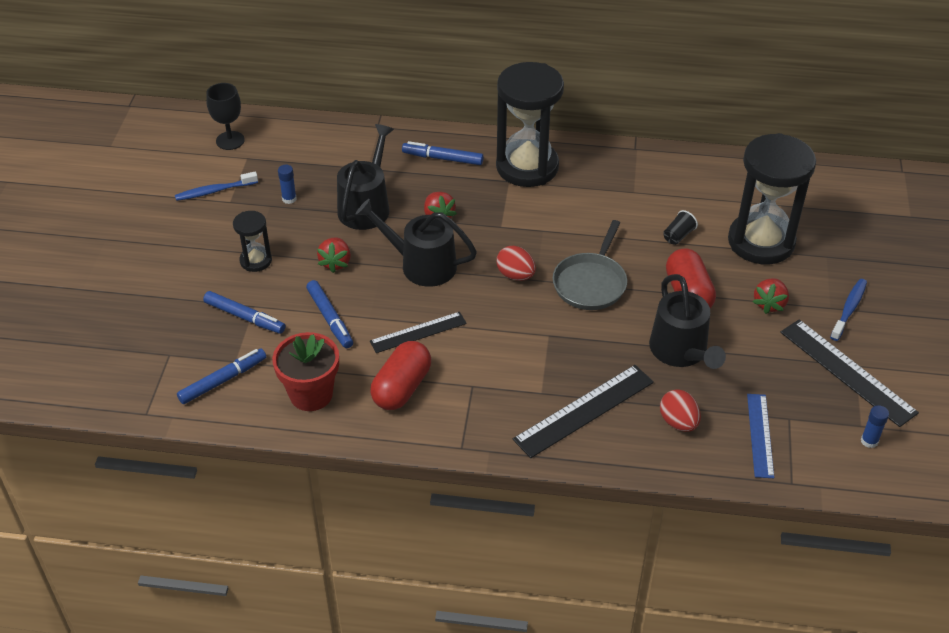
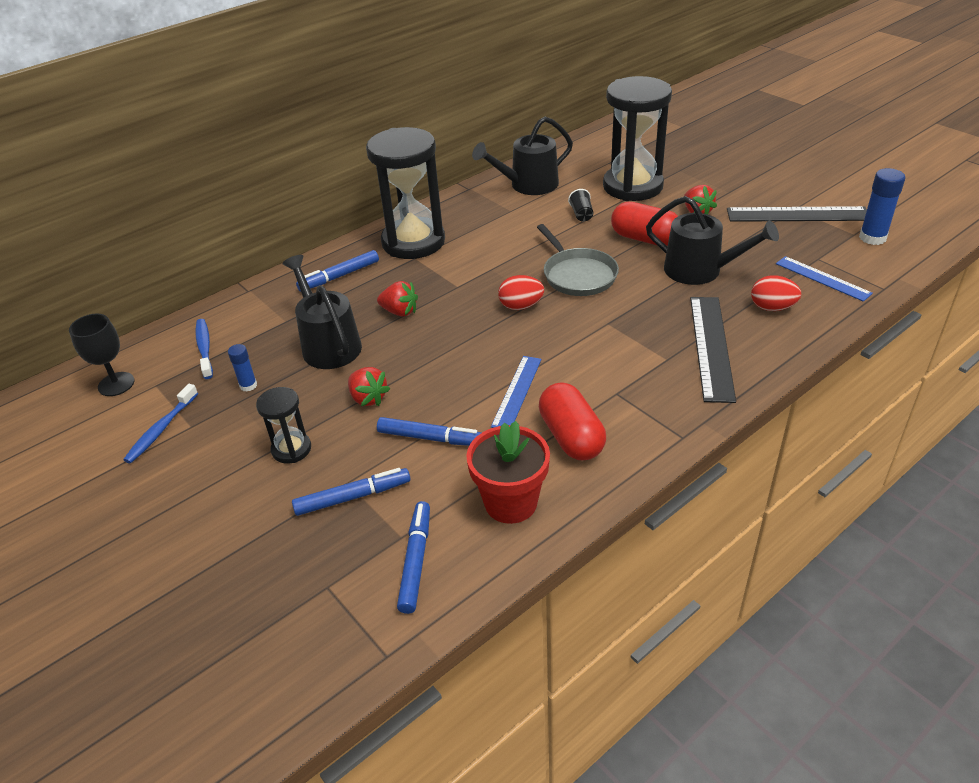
camera: 45 degrees left, 5 degrees down
(418, 332) = (517, 392): black ruler -> blue ruler
(421, 265) = (441, 349): black watering can -> black watering can (528, 185)
(849, 309) = (739, 186): blue toothbrush -> blue toothbrush (205, 348)
(869, 441) = (872, 238): blue glue stick -> blue glue stick, size x1.72

